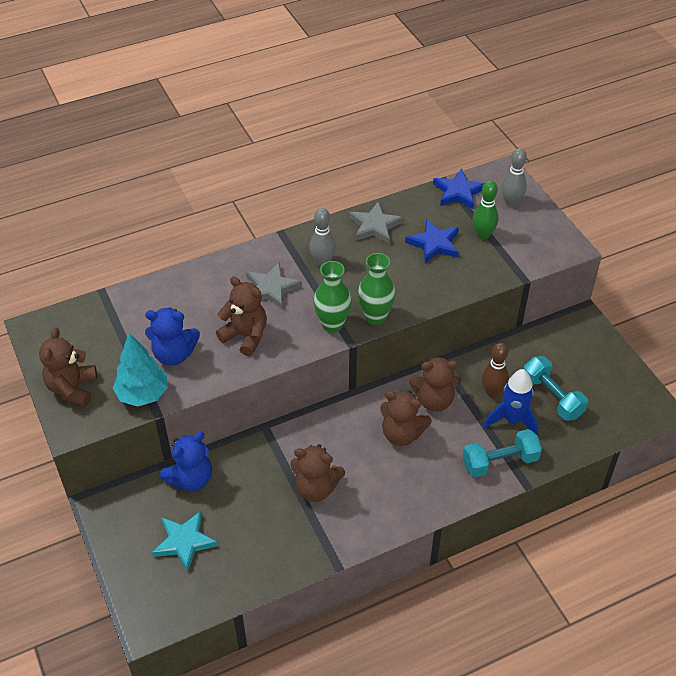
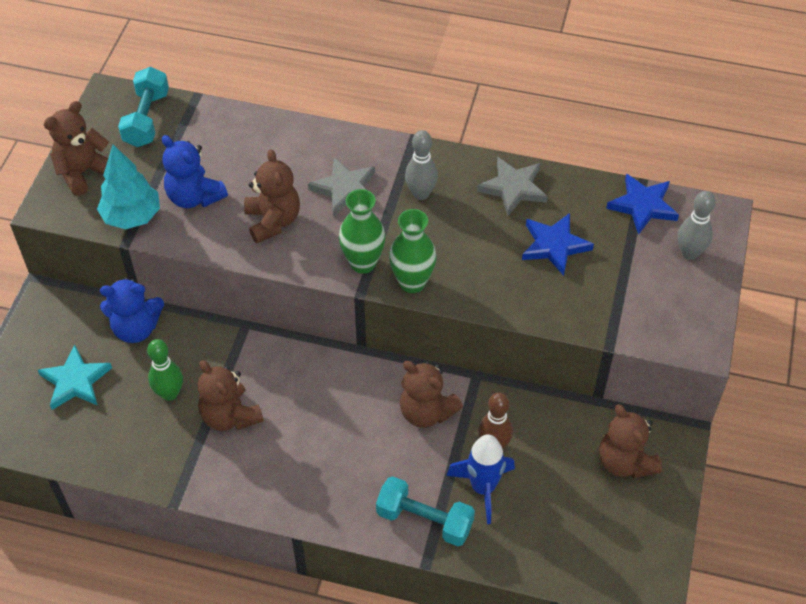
camera: 40 degrees right, 5 degrees up
(402, 434) = (360, 422): brown teddy bear -> brown teddy bear (625, 462)
(483, 235) = (617, 269): green bowling pin -> green bowling pin (169, 393)
(552, 397) = (550, 495): turquoise dumbbell -> turquoise dumbbell (146, 119)

